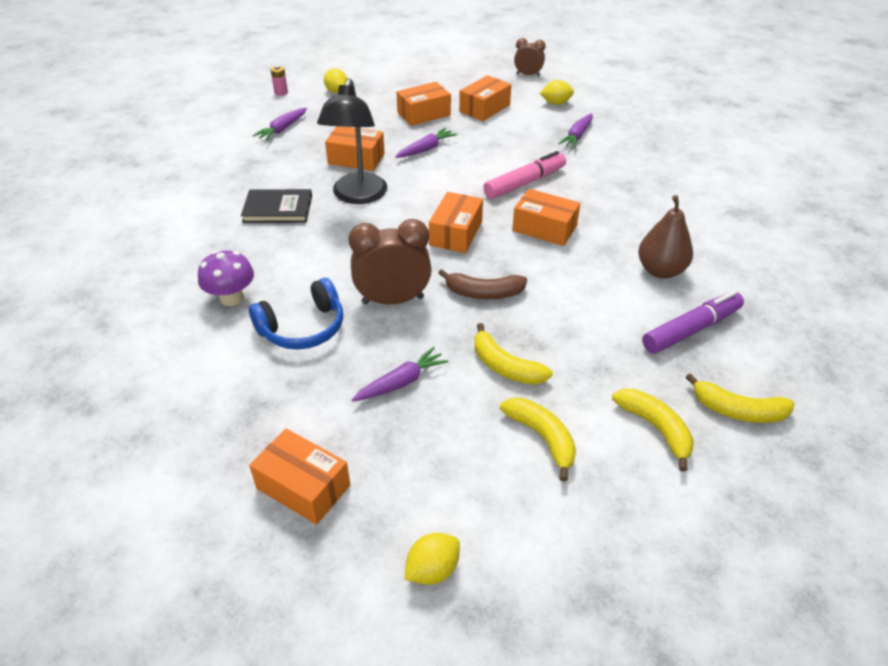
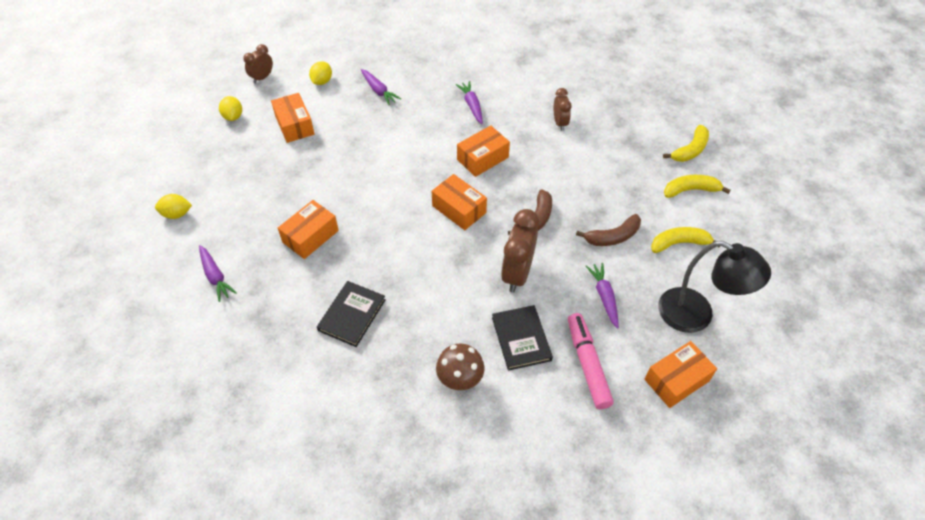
camera: 65 degrees left, 10 degrees up
(231, 298) = (460, 379): purple mushroom -> brown mushroom
(281, 93) = (139, 258): pink battery -> none
(303, 328) = (521, 339): blue headphones -> black book
(357, 196) = (369, 253): black lamp -> black lamp (696, 315)
(424, 114) = (271, 166): orange box -> none
(426, 149) = (330, 185): purple carrot -> purple carrot (471, 105)
(432, 570) = (757, 332): yellow lemon -> yellow lemon (233, 117)
(505, 366) = (613, 237): yellow banana -> brown banana
(525, 183) = (420, 145): pink marker -> pink marker (587, 364)
(660, 270) = (560, 123): brown pear -> brown clock
(691, 330) = (619, 136): purple marker -> none

